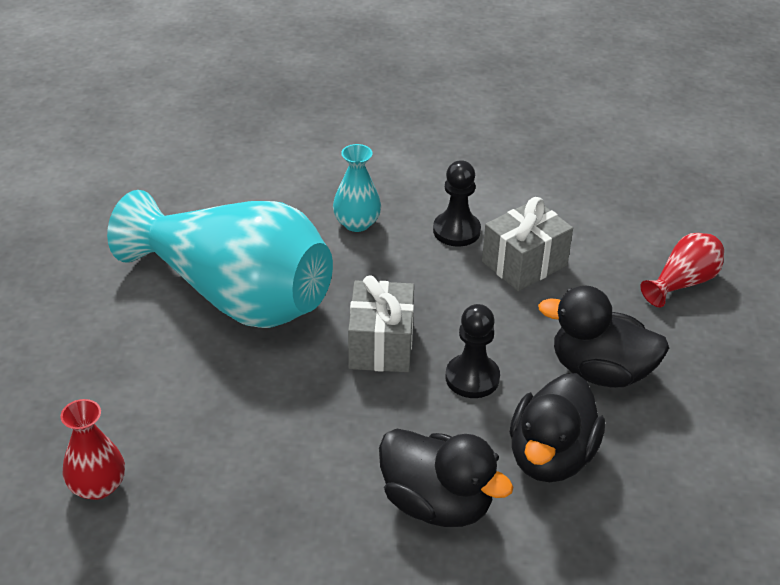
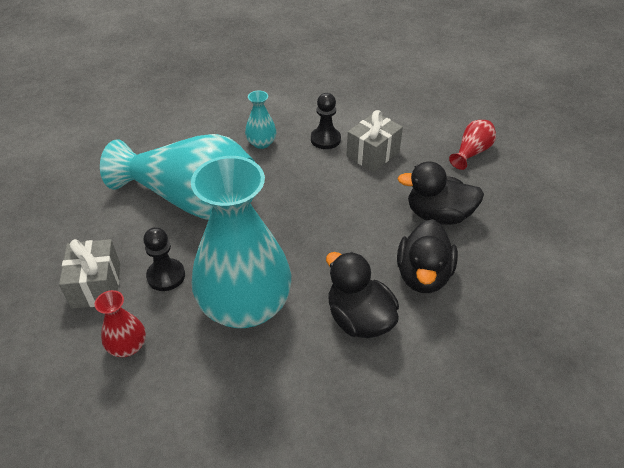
camera: 10 degrees left, 5 degrees up
(275, 457) = (245, 305): none -> turquoise vase
(381, 345) = (296, 219): grey gift -> grey gift (96, 285)
(437, 504) = (359, 319): black duck -> black duck turned 150 degrees counterclockwise
(472, 378) = (360, 231): black pawn -> black pawn (166, 276)

